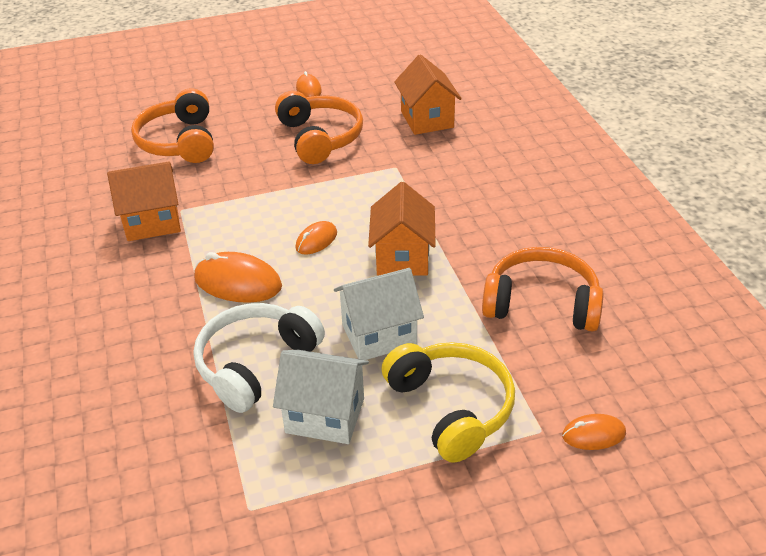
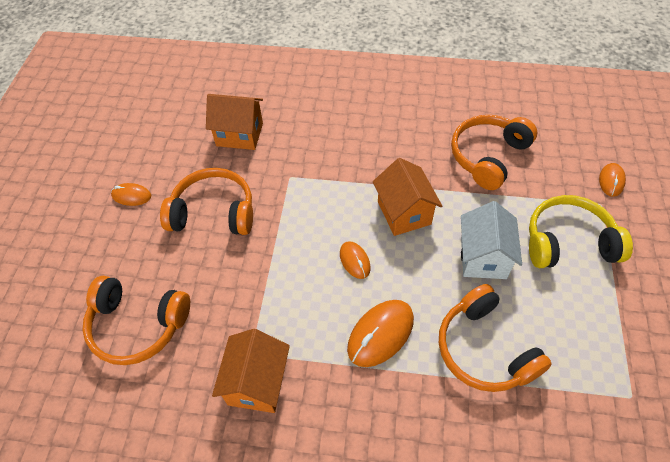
camera: 65 degrees left, 15 degrees up
(255, 364) = (484, 349): white headphones -> orange headphones
(325, 415) = (554, 319): white house -> none
(402, 257) = (404, 213): orange house -> orange house turned 45 degrees clockwise

